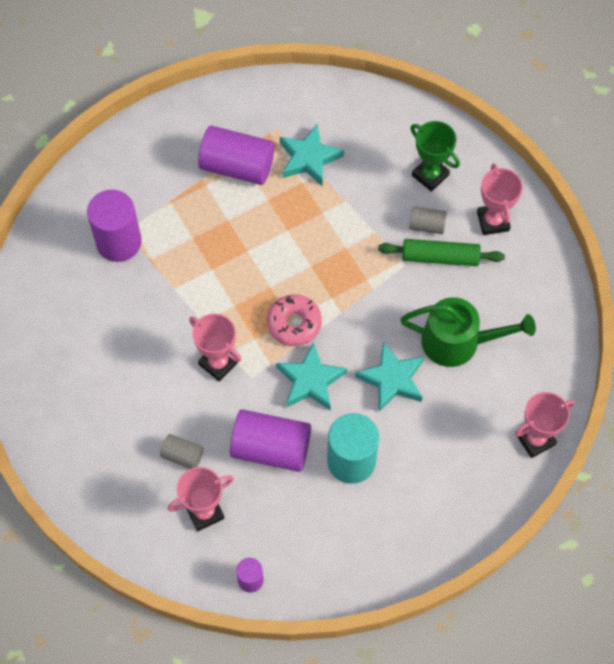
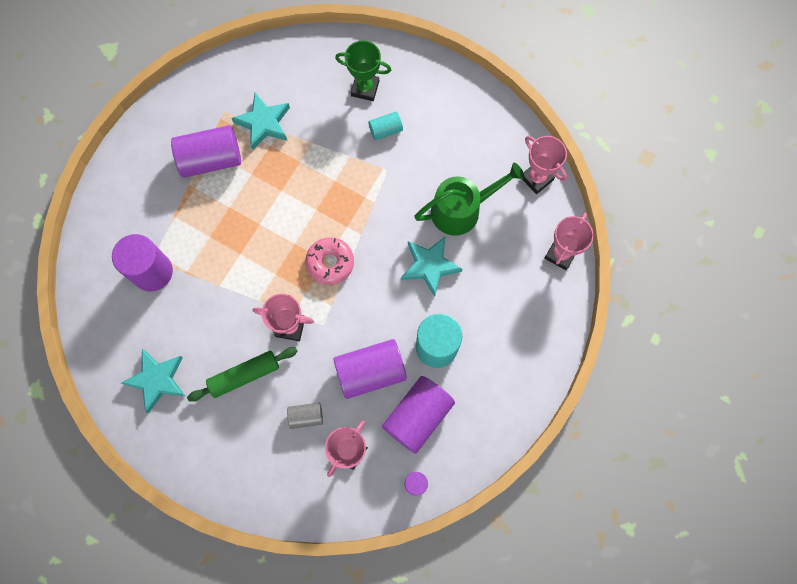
camera: 30 degrees left, 10 degrees up
(292, 517) = (418, 416): none -> purple cylinder
(310, 381) = (369, 301): turquoise star -> turquoise star (157, 380)
(427, 225) = (385, 130): grey cylinder -> turquoise cylinder
(440, 257) = (410, 150): green rolling pin -> green rolling pin (244, 375)
(493, 221) = (433, 100): pink trophy -> pink trophy (537, 178)

